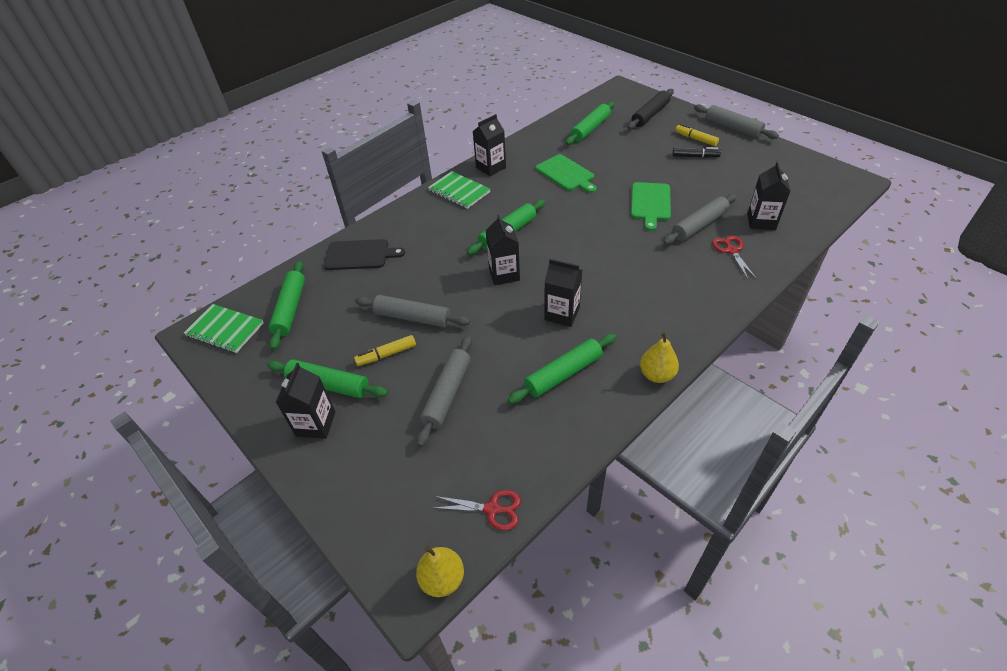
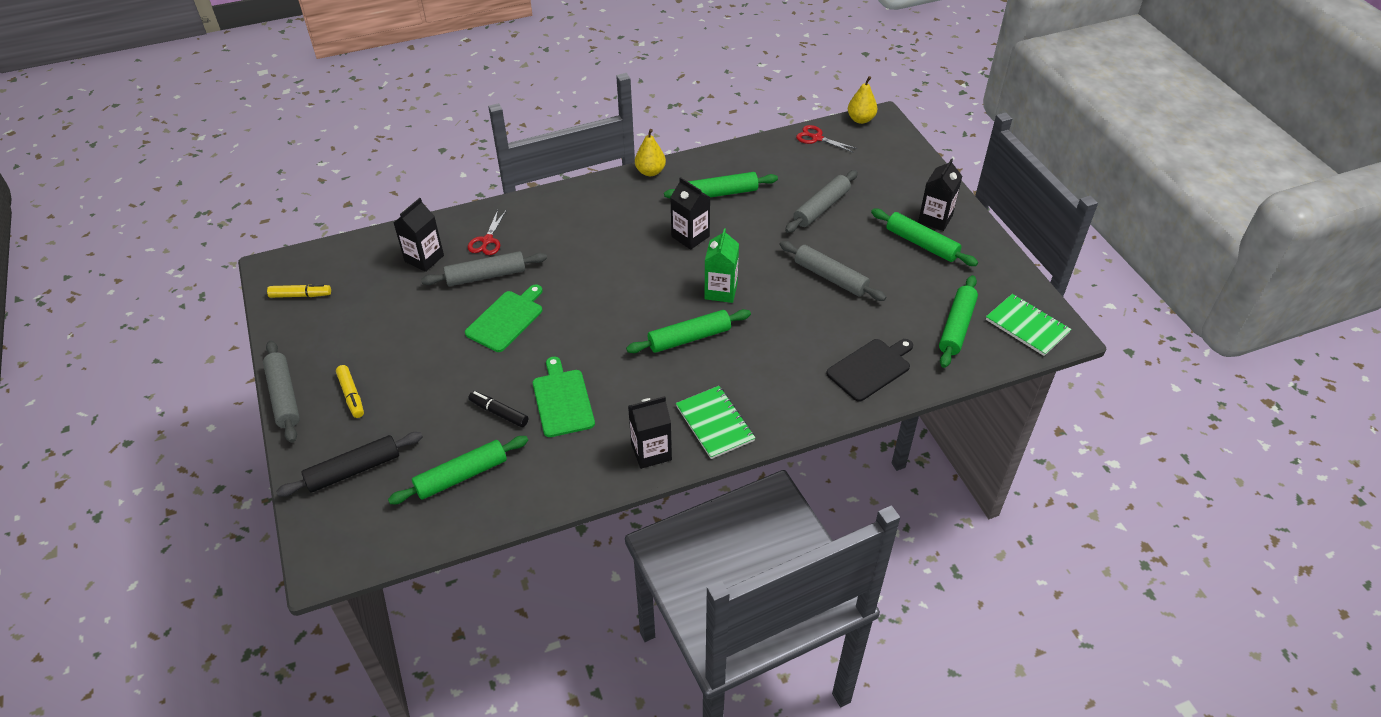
camera: 160 degrees left, 0 degrees up
(359, 255) = (870, 368): black cutting board -> black cutting board turned 120 degrees clockwise
(386, 354) = (865, 252): yellow marker -> yellow marker (301, 295)
(504, 274) = (721, 291): black carton -> green carton
(695, 156) = (386, 366): black marker -> black marker (499, 412)

